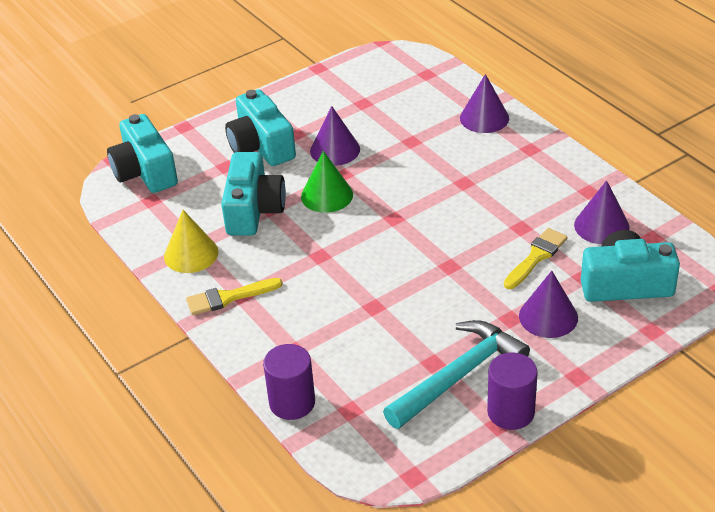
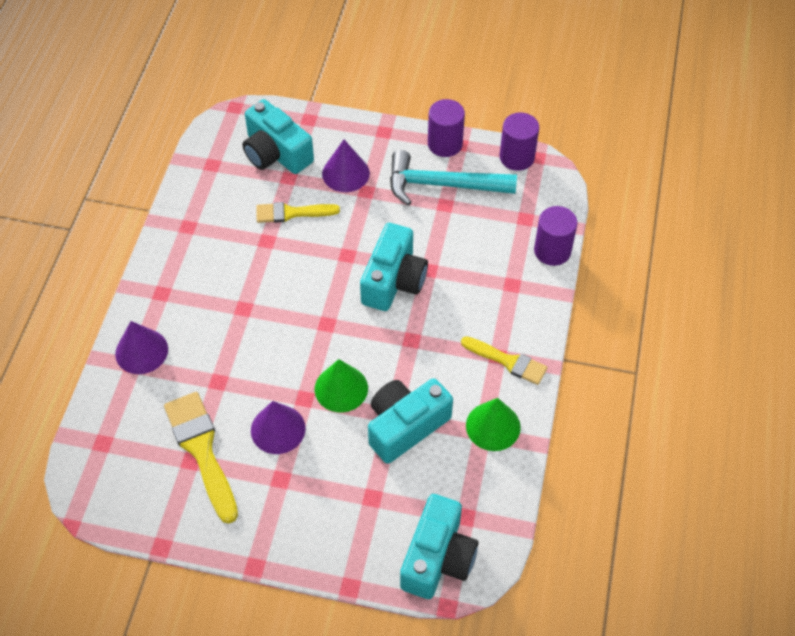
camera: 135 degrees left, 15 degrees up
(191, 254) = (493, 426): yellow cone -> green cone
(261, 146) = (321, 492): turquoise camera -> turquoise camera (393, 280)
(364, 110) = (202, 450): none -> yellow brush
(431, 458) = (517, 157): none -> purple cylinder
(601, 226) = (224, 197): purple cone -> none

